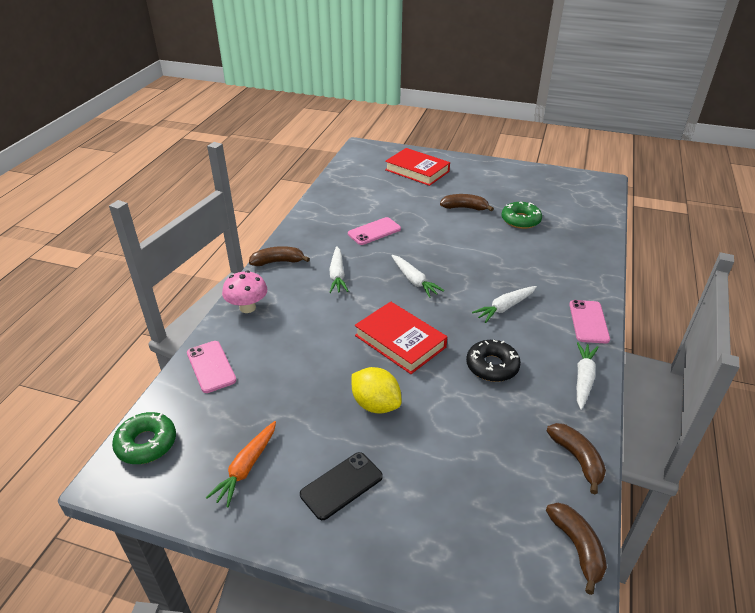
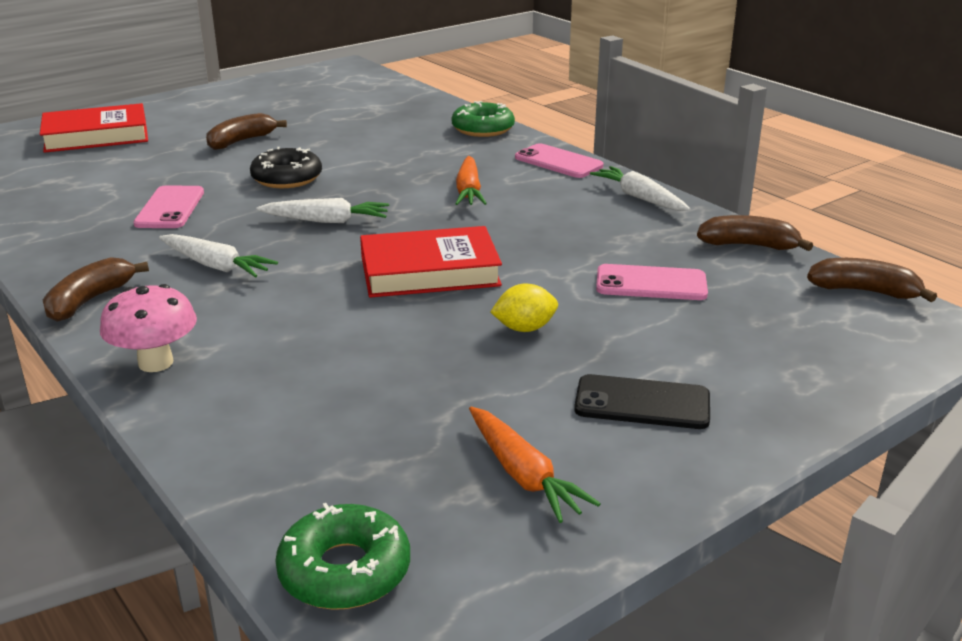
camera: 55 degrees left, 10 degrees down
(211, 366) = (247, 442): pink phone -> pink phone (651, 284)
(341, 485) = (642, 403): black phone -> black phone turned 75 degrees counterclockwise
(376, 404) = (524, 328): yellow lemon -> yellow lemon, size x0.67
(492, 366) = (556, 234): black donut -> black donut (287, 178)
(505, 307) = (469, 191): white carrot -> orange carrot
(520, 220) = (329, 124): green donut -> green donut (483, 129)

